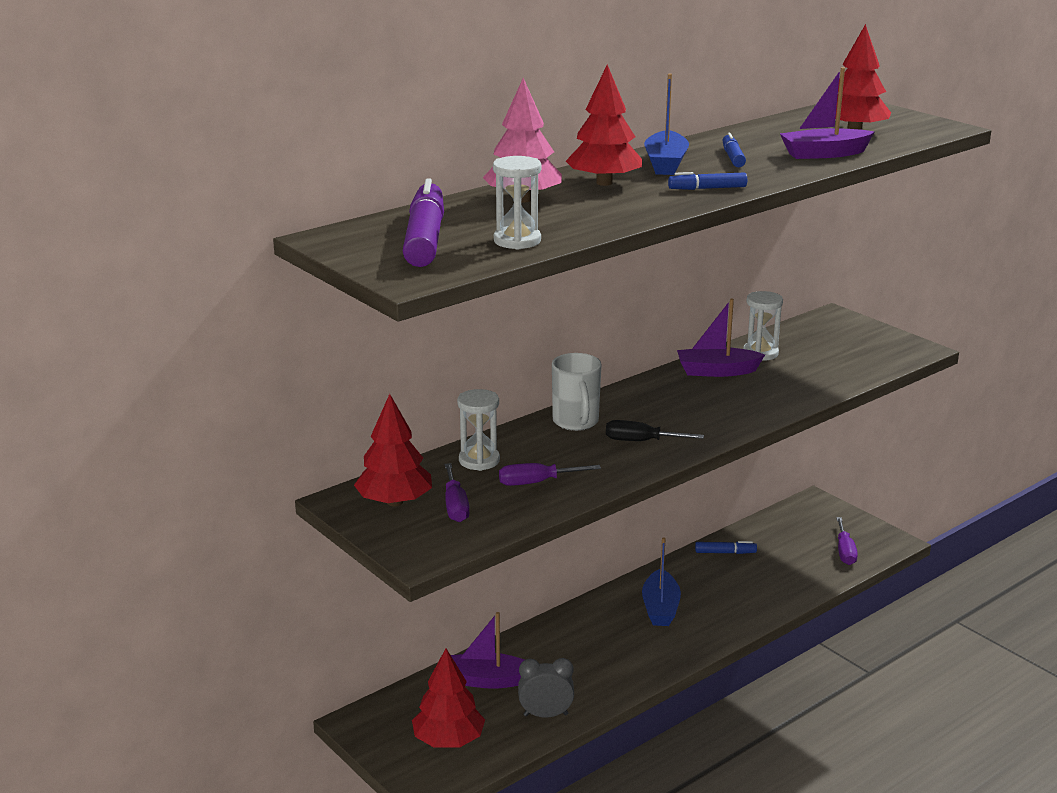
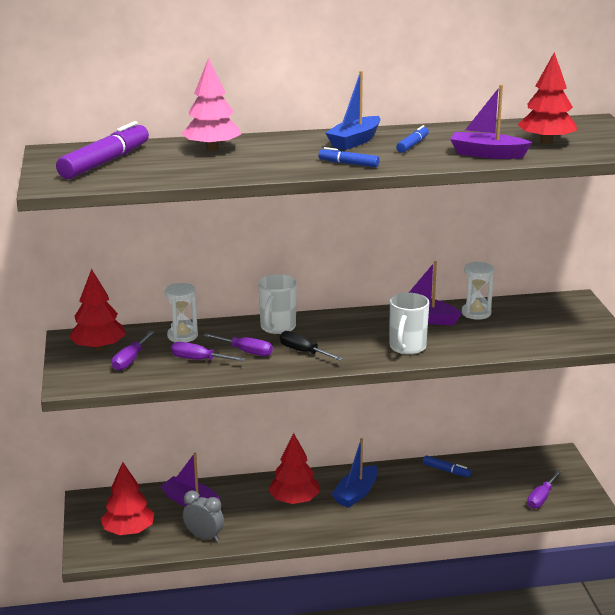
camera: 30 degrees right, 0 degrees up
(517, 241) = (156, 174): white hourglass -> none
(578, 458) = (246, 352): none -> purple screwdriver
(604, 183) = (286, 147): red tree -> red tree (294, 500)
(742, 407) = (407, 348): none -> white mug

